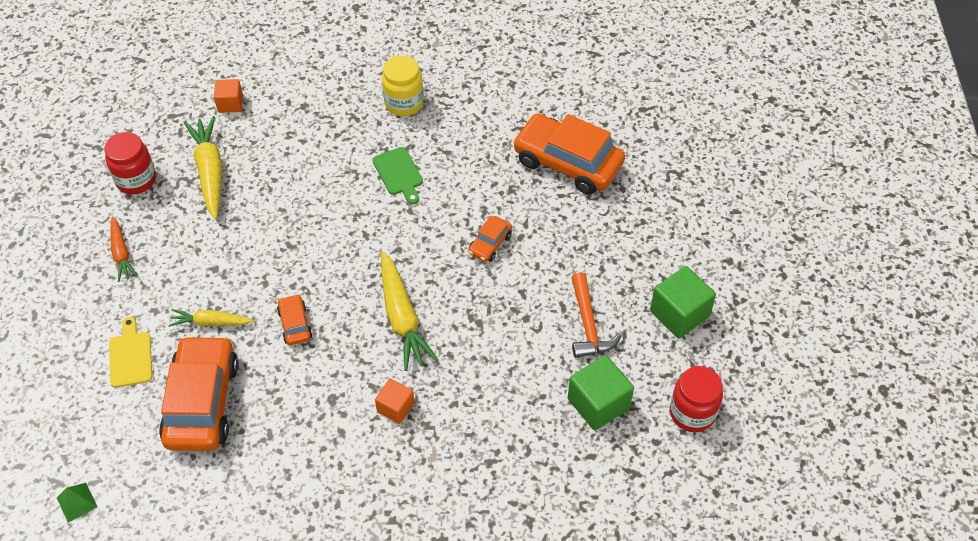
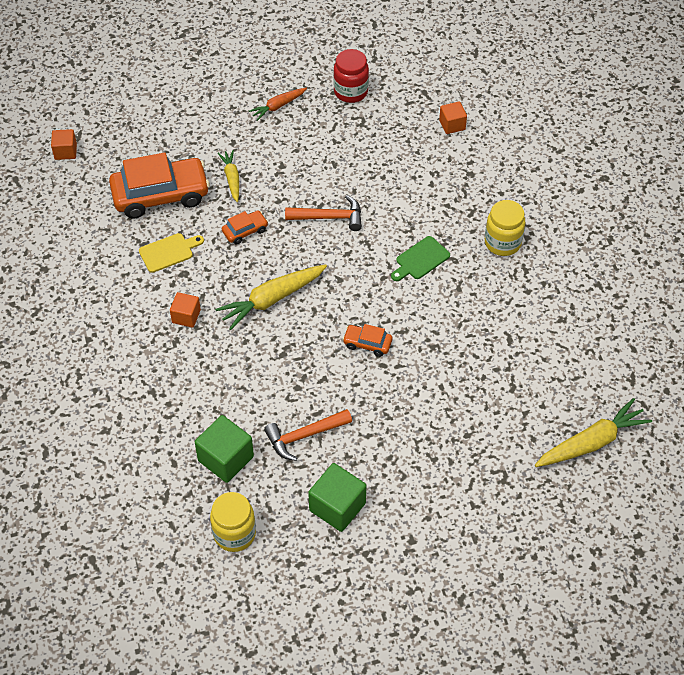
camera: 75 degrees right, 0 degrees up
(77, 502) = (65, 151): green pyramid -> orange cube
(130, 356) = (189, 141): yellow cutting board -> yellow cutting board (169, 252)
(210, 172) = (375, 134): yellow carrot -> yellow carrot (591, 442)
(309, 240) = (329, 217): none -> orange hammer
(567, 163) = (482, 384): orange car -> none
(692, 413) = (234, 534): red jar -> yellow jar

